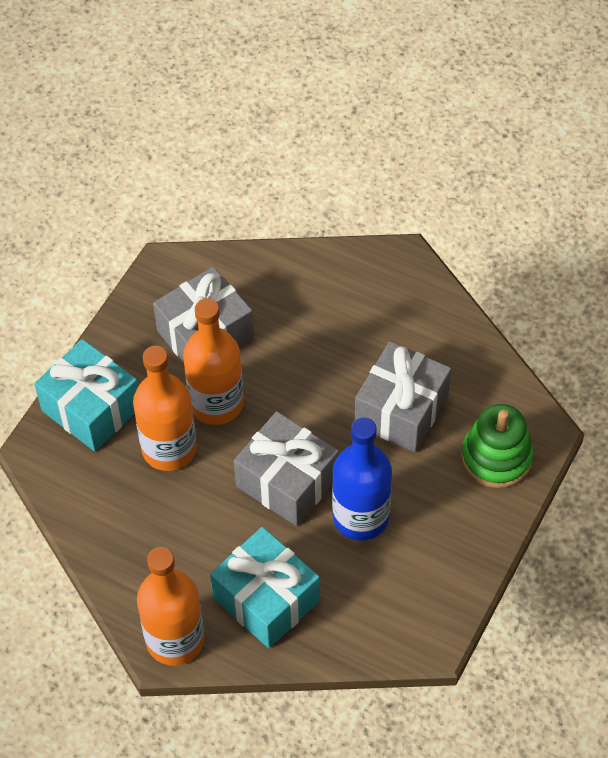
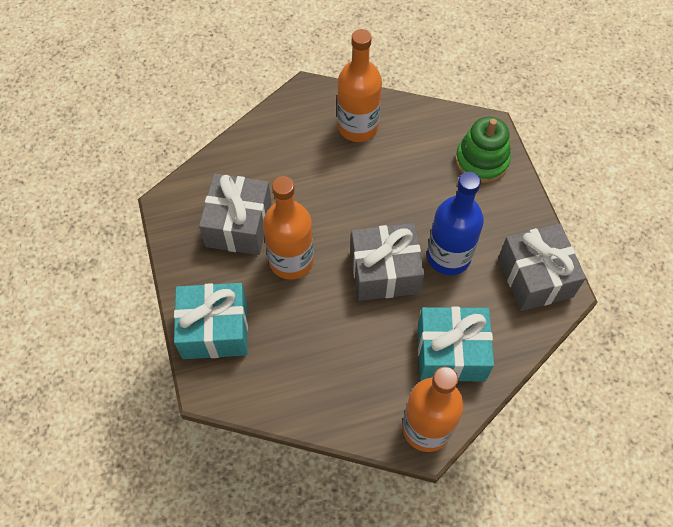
camera: 45 degrees left, 5 degrees up
(169, 448) = (292, 313): orange bottle -> orange bottle (357, 127)
(401, 410) = (402, 176): grey gift -> grey gift (535, 277)

